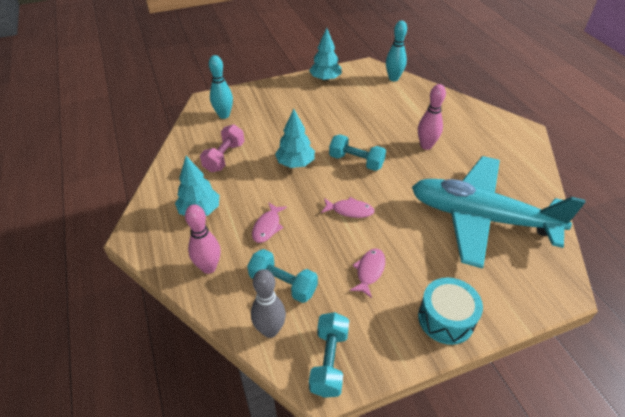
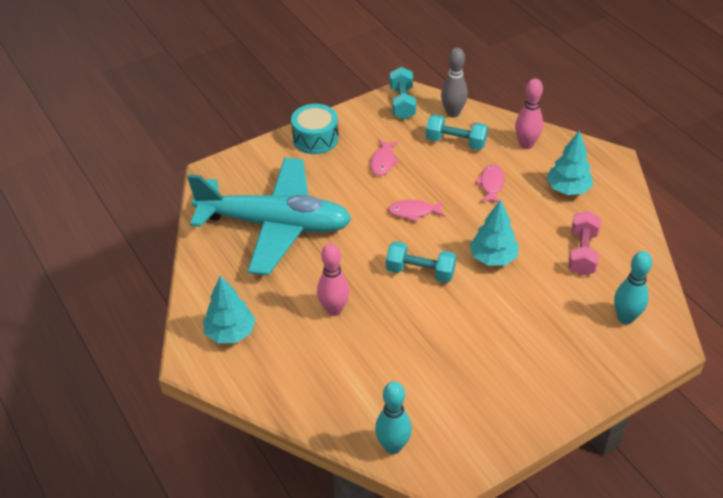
camera: 170 degrees right, 0 degrees up
(325, 79) = (508, 424): turquoise tree -> turquoise tree (230, 333)

